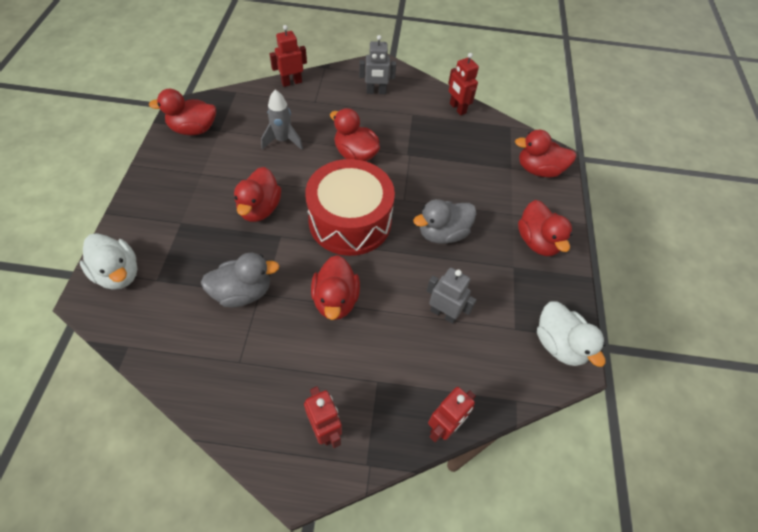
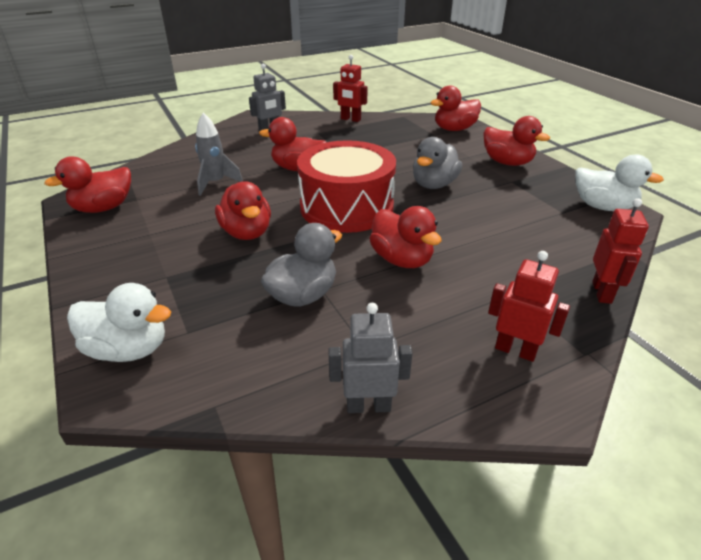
camera: 30 degrees left, 20 degrees down
(291, 82) = (180, 148): red robot -> none
(443, 313) = (501, 227): grey robot -> grey robot (368, 406)

